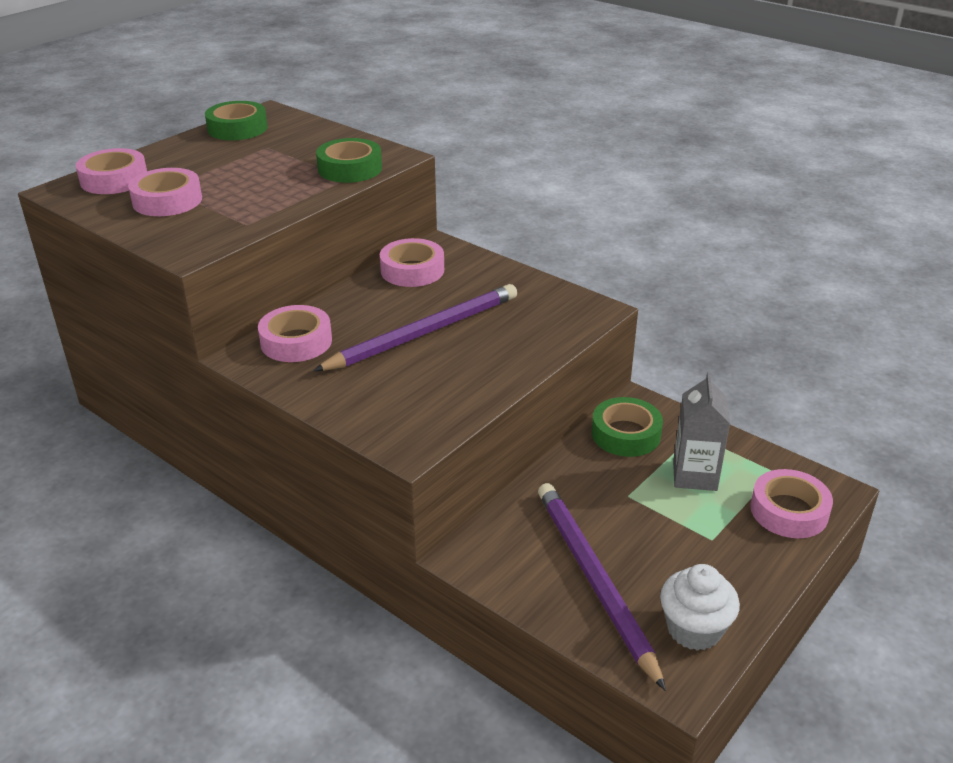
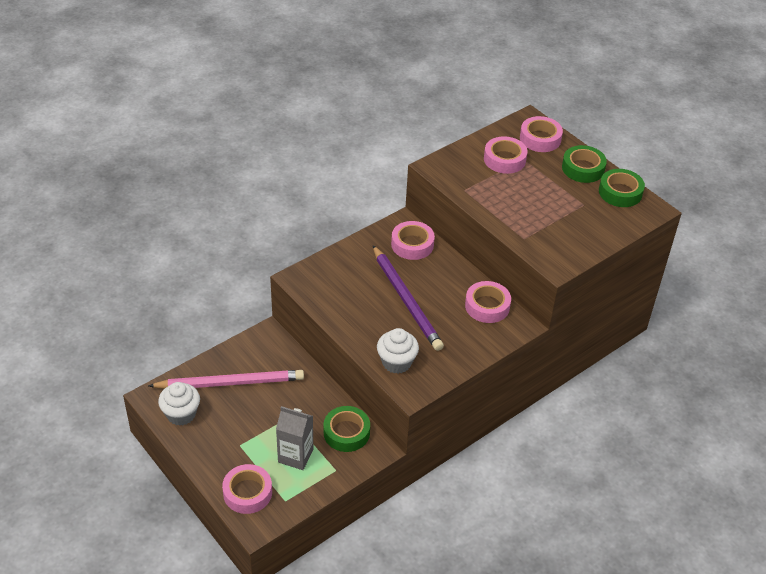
camera: 100 degrees right, 10 degrees up
(350, 169) = (538, 241): green tape -> green tape (583, 168)
(551, 326) = (396, 362): none -> white cupcake
(594, 580) = (230, 383): purple pencil -> pink pencil

